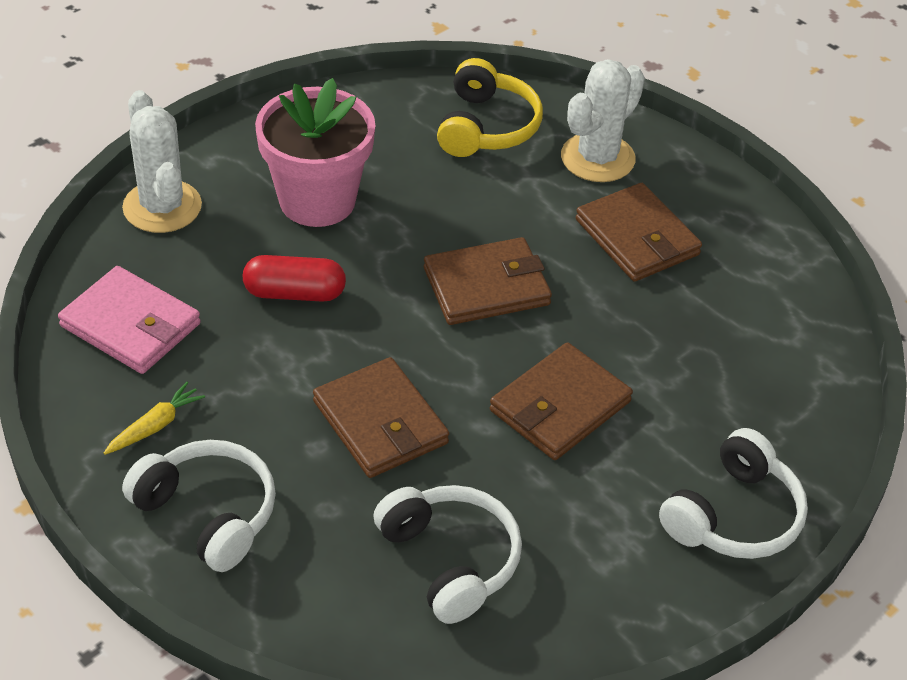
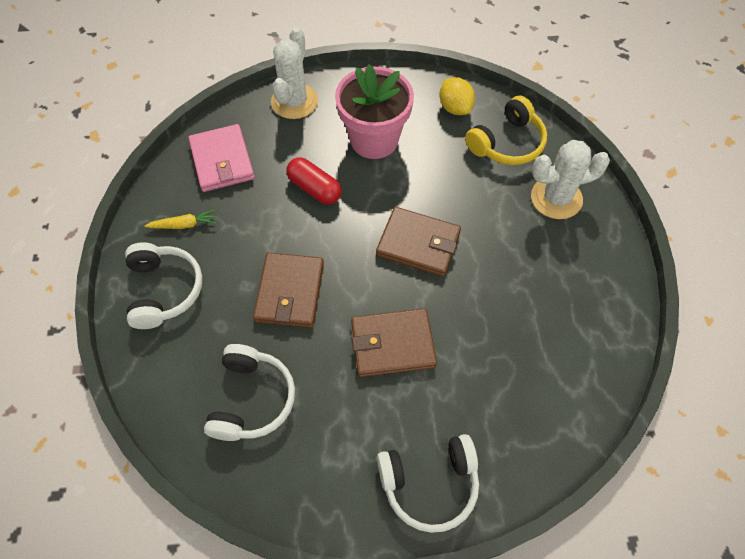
camera: 40 degrees right, 15 degrees up
(385, 117) = (455, 108): none -> yellow lemon
(637, 237) = (534, 263): brown wallet -> none

